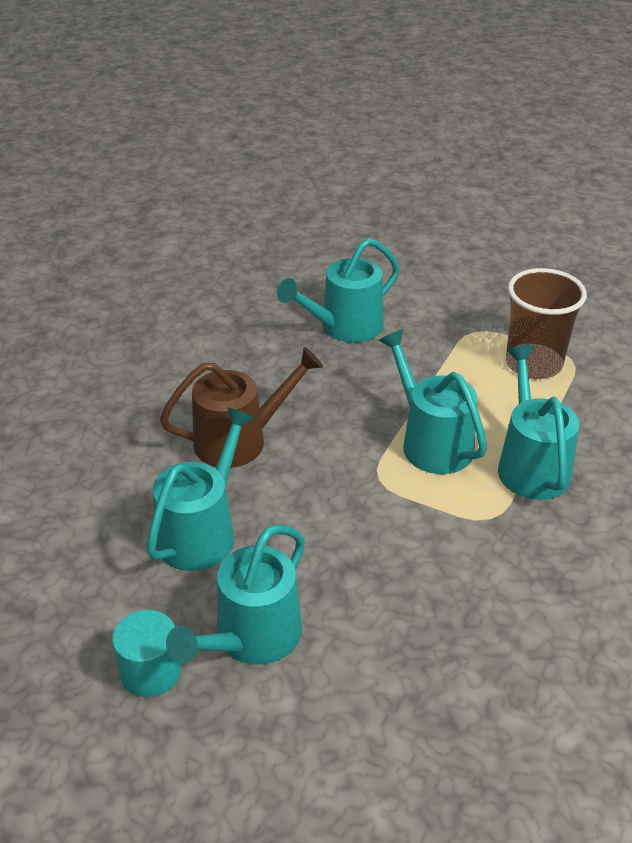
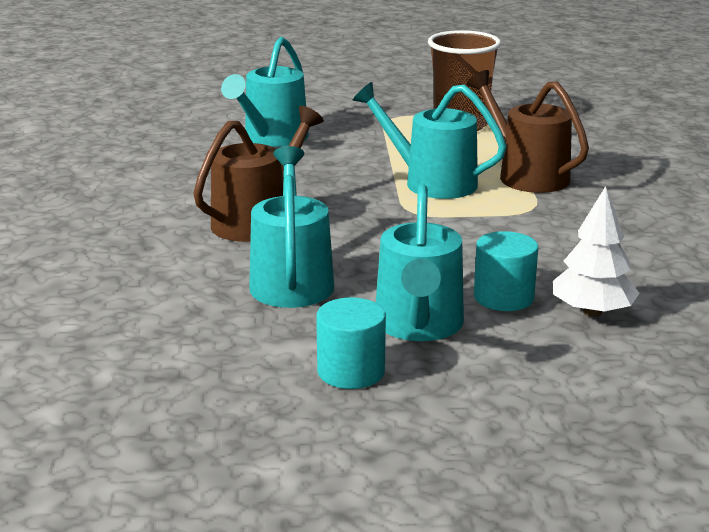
camera: 30 degrees left, 15 degrees down
(354, 633) = (503, 297): none -> turquoise cylinder
(415, 691) = (592, 312): none -> white tree
(530, 465) = (526, 175): turquoise watering can -> brown watering can

